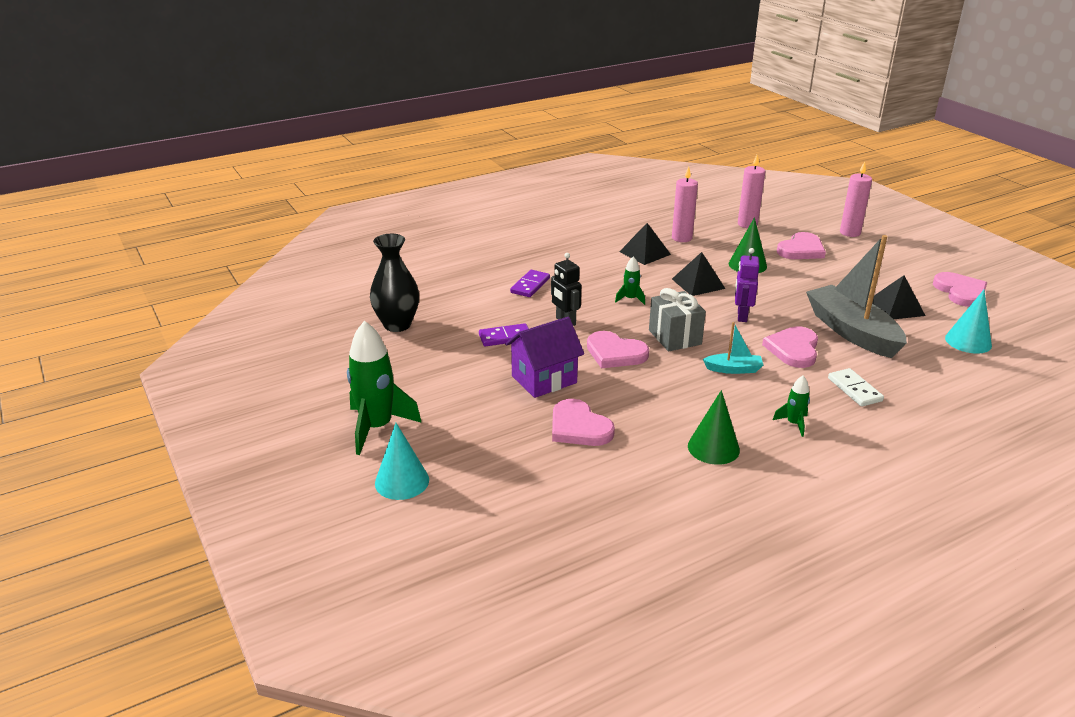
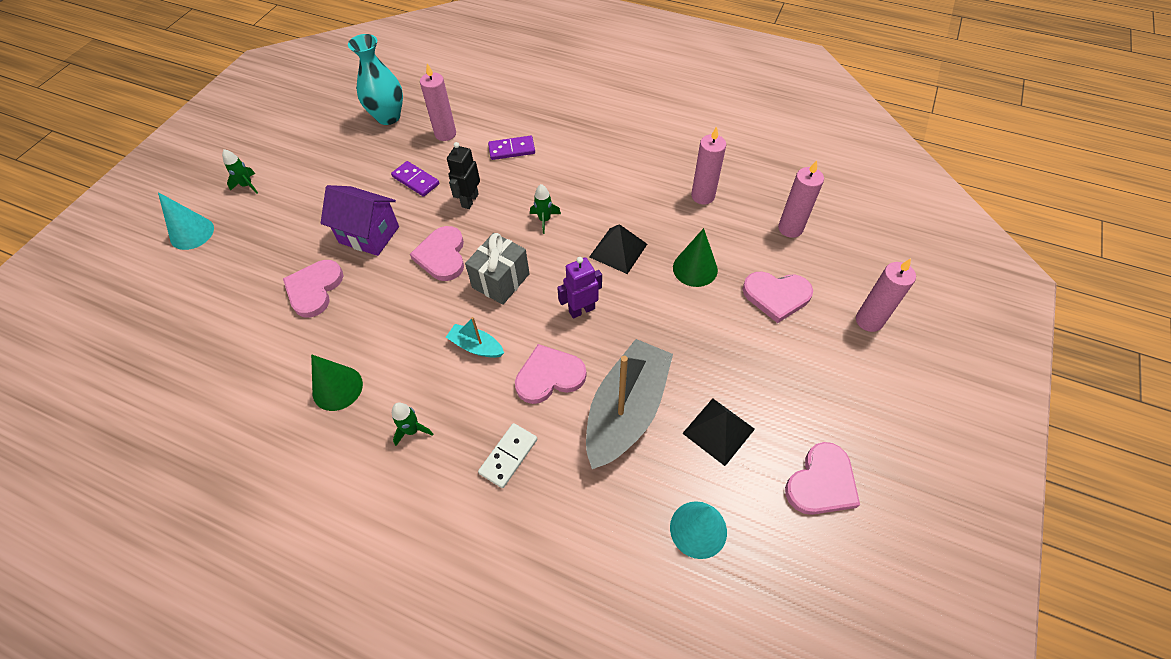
camera: 55 degrees right, 25 degrees up
(377, 427) = (247, 185): green rocket -> green rocket, size x0.48
(397, 325) = (388, 117): black vase -> turquoise vase
(465, 306) = (445, 134): none -> pink candle
(645, 253) = (643, 186): black pyramid -> none
(733, 369) = (476, 346): turquoise boat -> turquoise boat turned 150 degrees clockwise

